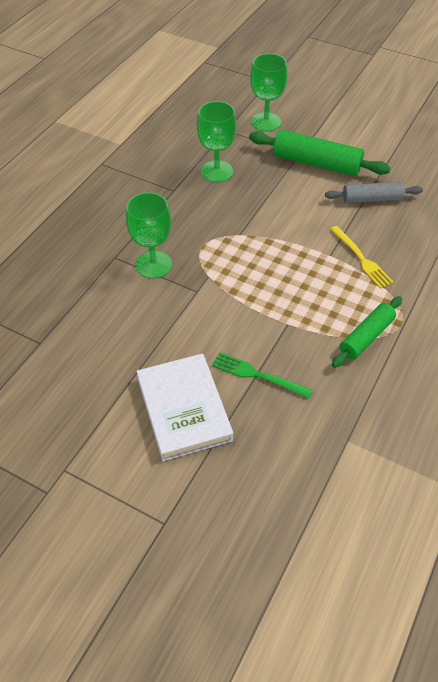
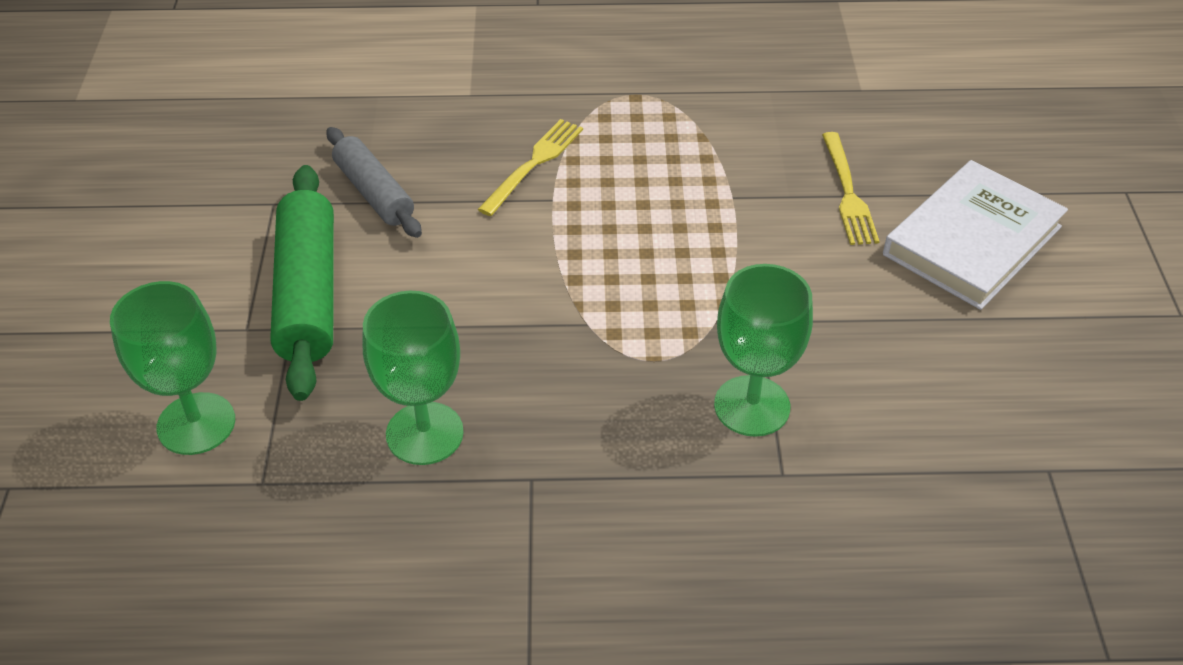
camera: 120 degrees left, 5 degrees down
(257, 375) = (848, 193): green fork -> yellow fork
(366, 336) = (686, 118): green rolling pin -> none

